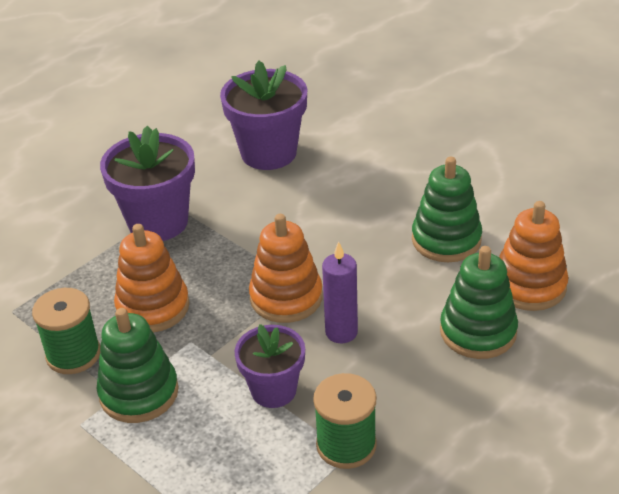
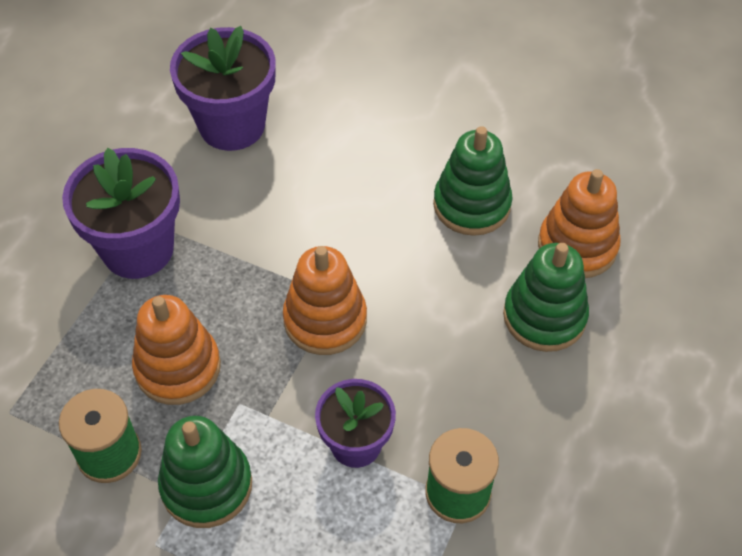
camera: 20 degrees left, 15 degrees up
(341, 332) = (402, 351): purple candle -> none

